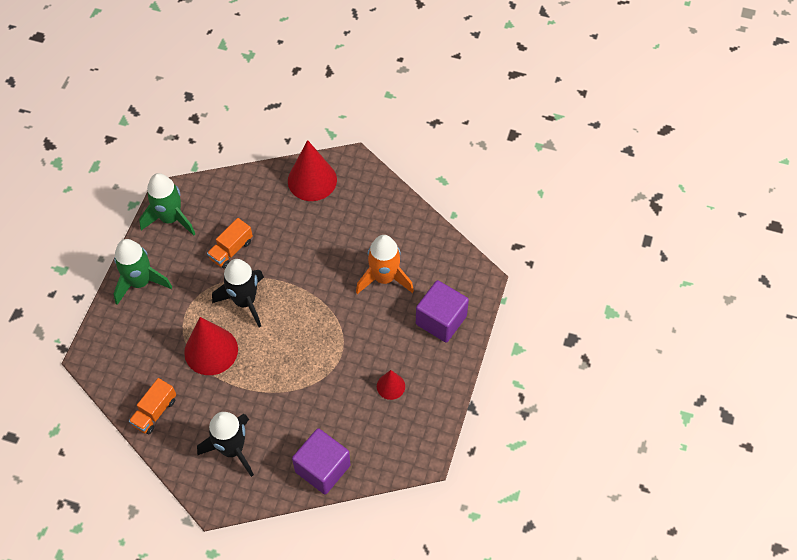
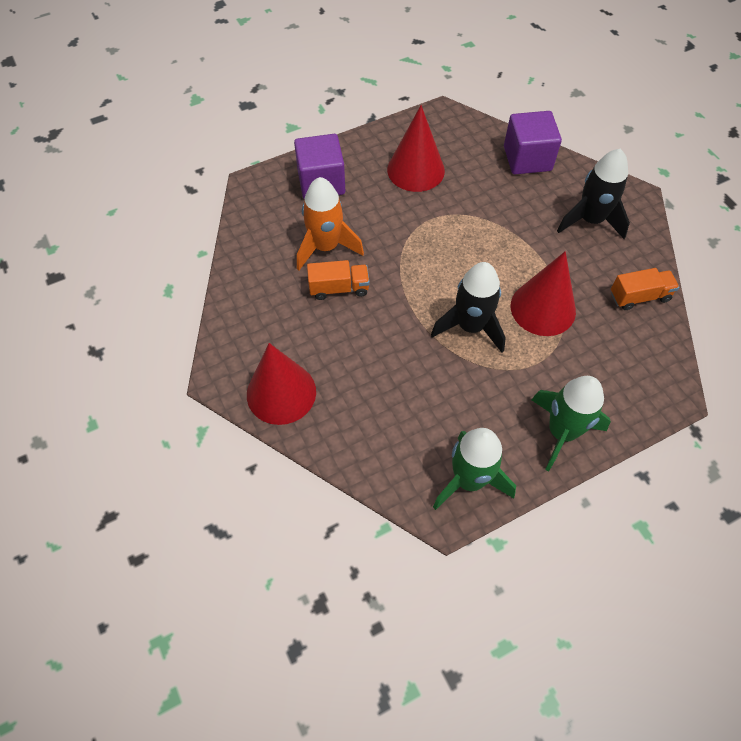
camera: 135 degrees left, 0 degrees up
(231, 250) = (436, 388): orange truck -> orange truck (339, 288)
(390, 386) = (415, 170): red cone -> red cone, size x1.89

